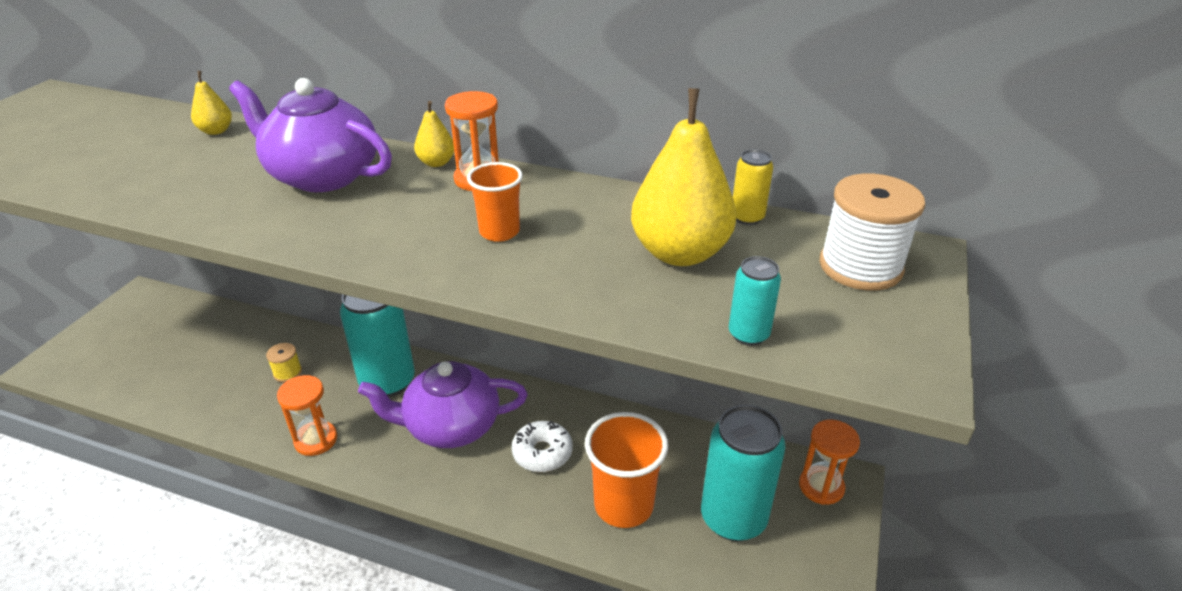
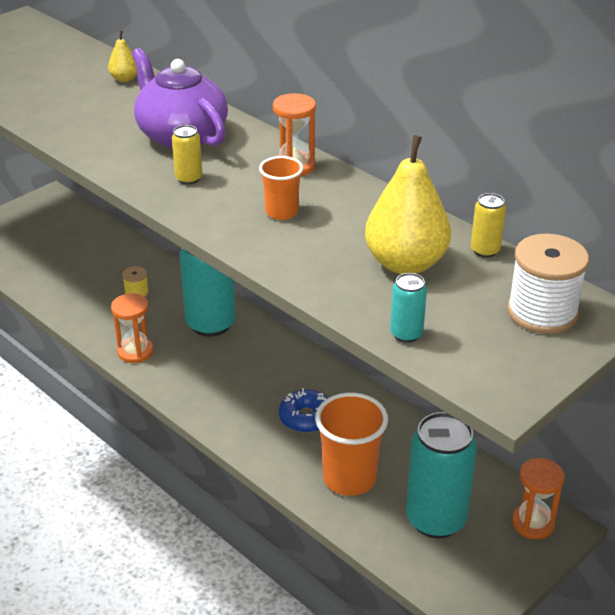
camera: 25 degrees right, 0 degrees up
(361, 221) = (188, 178): none -> yellow can
(436, 163) = (271, 144): yellow pear -> none
(450, 426) = (243, 374): purple teapot -> none
(542, 453) = (306, 418): white donut -> blue donut

